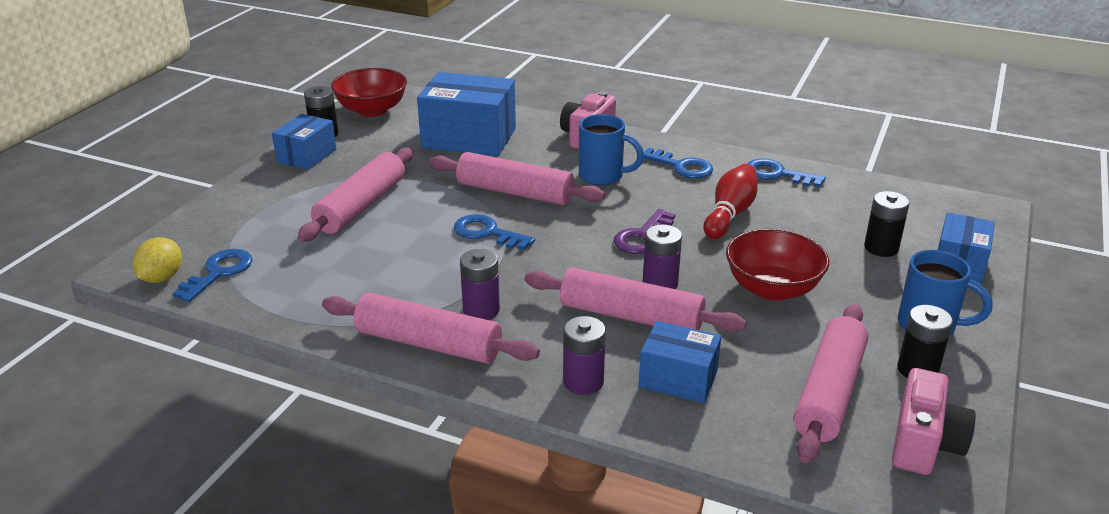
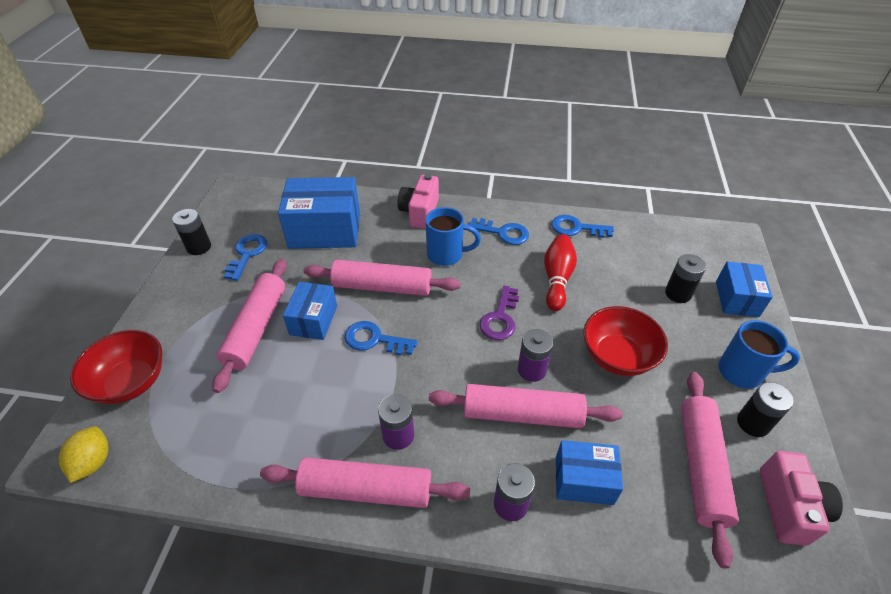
camera: 15 degrees left, 15 degrees up
(219, 272) = (148, 442): blue key -> blue key (247, 254)
(306, 156) = (190, 276): blue box -> blue box (313, 320)
(372, 110) = (233, 211): red bowl -> red bowl (131, 382)

